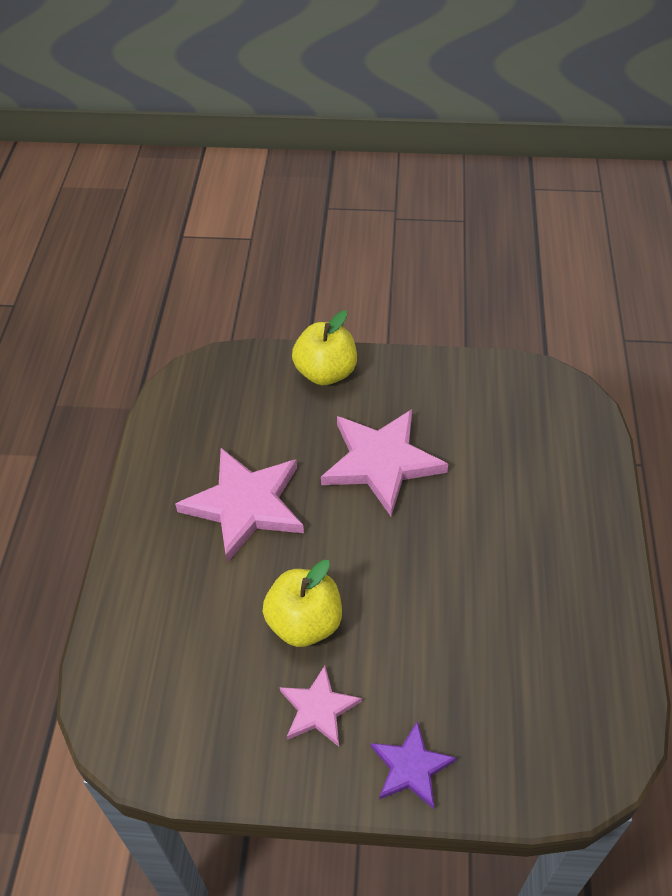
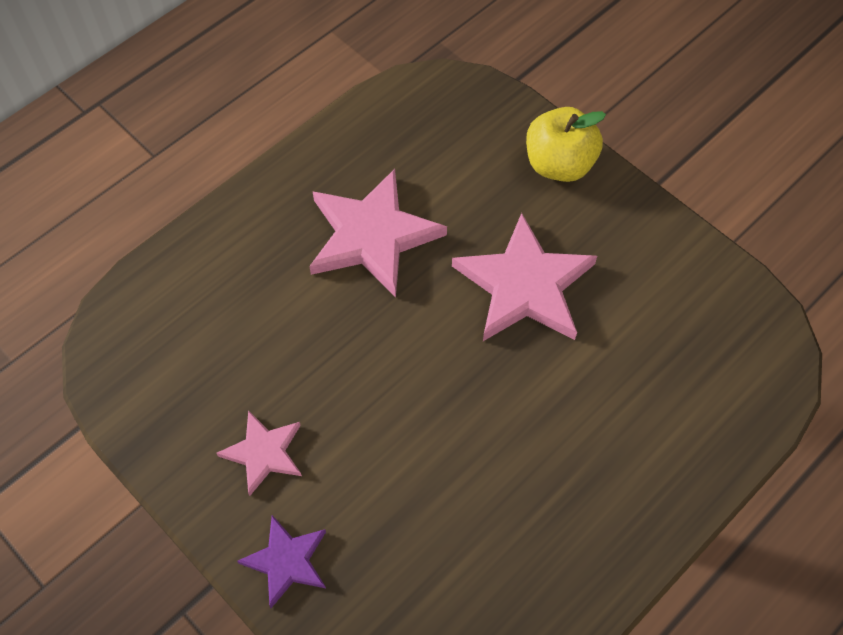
camera: 40 degrees right, 10 degrees up
(304, 623) = (321, 374): yellow apple -> none

